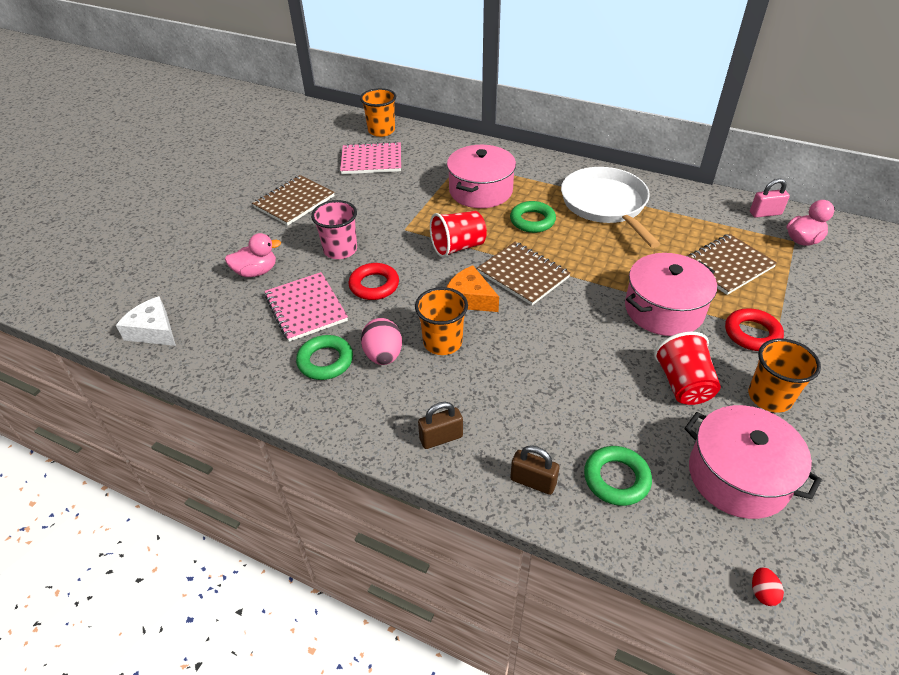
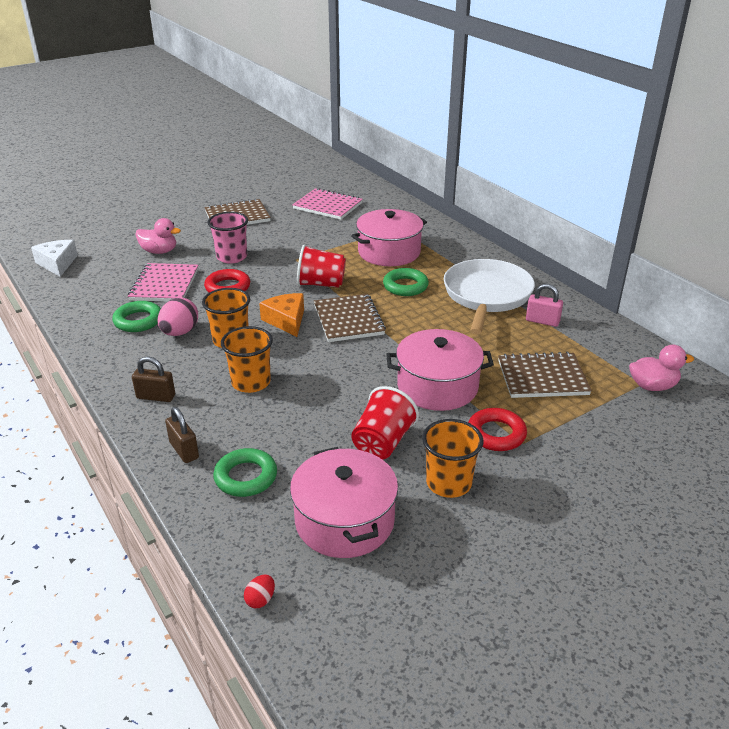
camera: 30 degrees right, 10 degrees down
(381, 131) = (361, 188): orange cup -> orange cup (251, 382)
(765, 213) = (641, 352): pink padlock -> pink padlock (542, 321)

